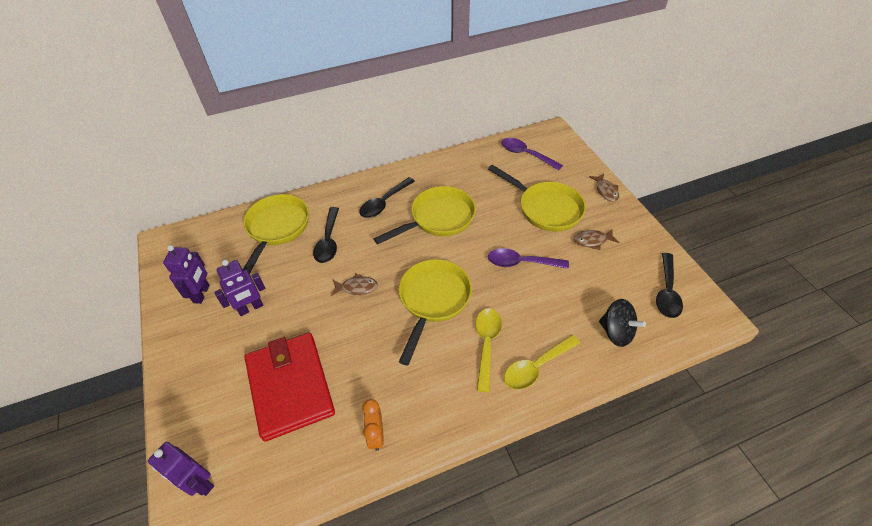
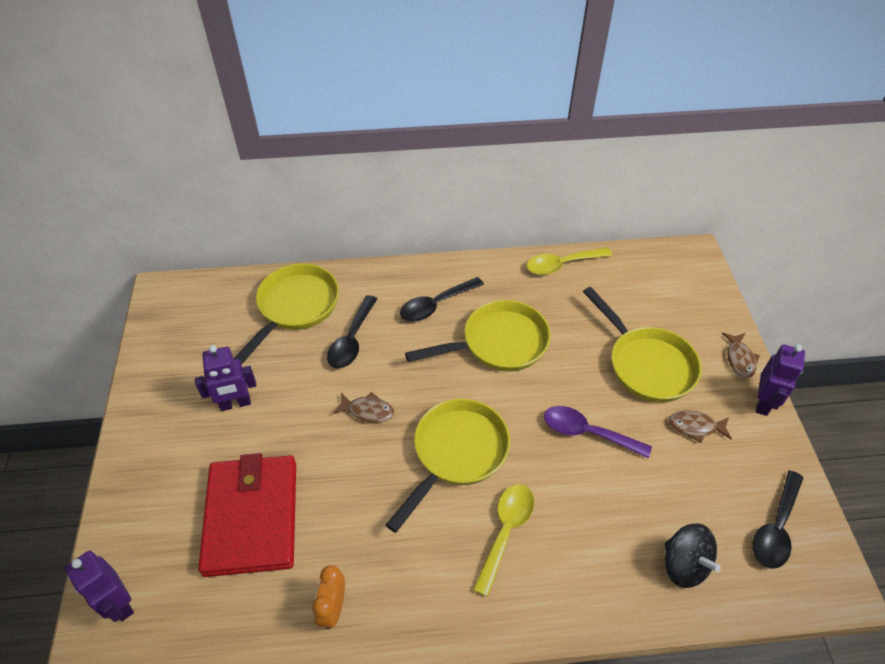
camera: 15 degrees right, 0 degrees up
(202, 294) = (185, 370): purple robot -> purple robot (763, 403)
(526, 154) = (645, 280): purple spoon -> none
(536, 367) = (560, 581): yellow spoon -> yellow spoon (562, 265)

